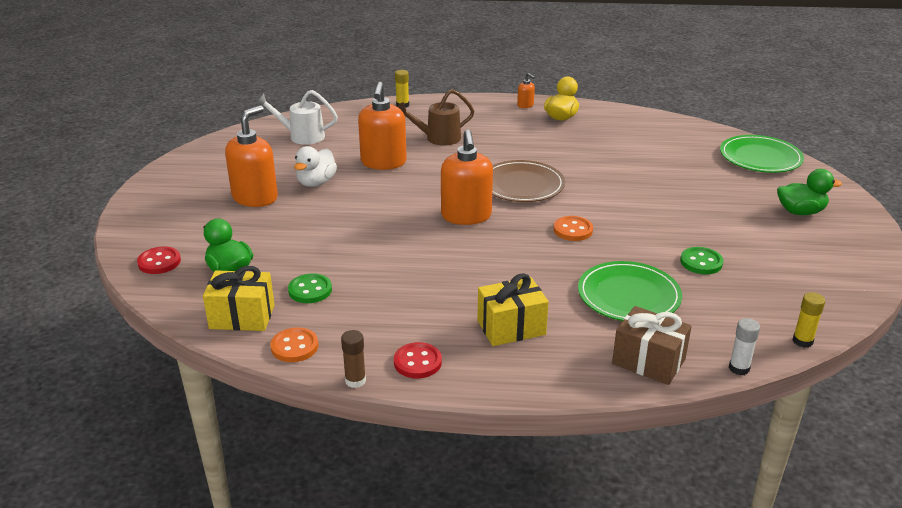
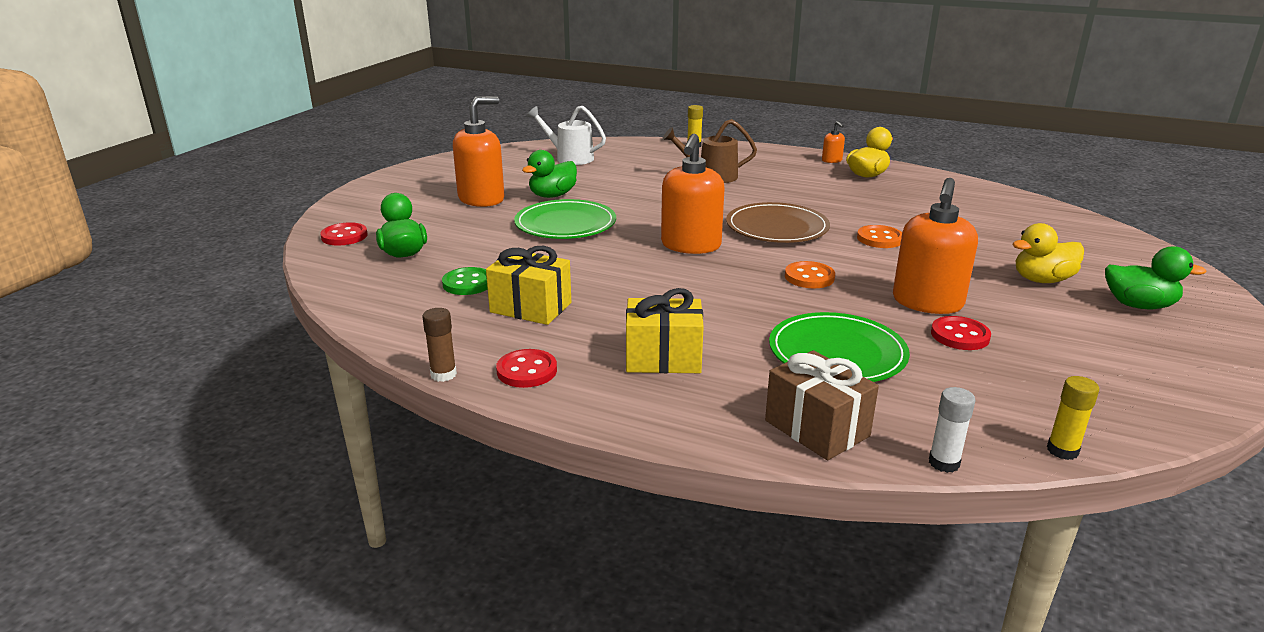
camera: 20 degrees right, 5 degrees down
(242, 317) = (379, 294): yellow gift -> yellow gift (530, 308)
(294, 347) = (408, 330): orange button -> orange button (879, 239)
(316, 183) = (552, 195): white duck -> green duck
(383, 162) = (636, 188): orange soap dispenser -> orange soap dispenser (927, 303)
(701, 262) = (960, 335): green button -> red button
(731, 201) = (1042, 280): none -> yellow duck
(760, 157) = (1109, 243): green plate -> green plate (565, 224)

